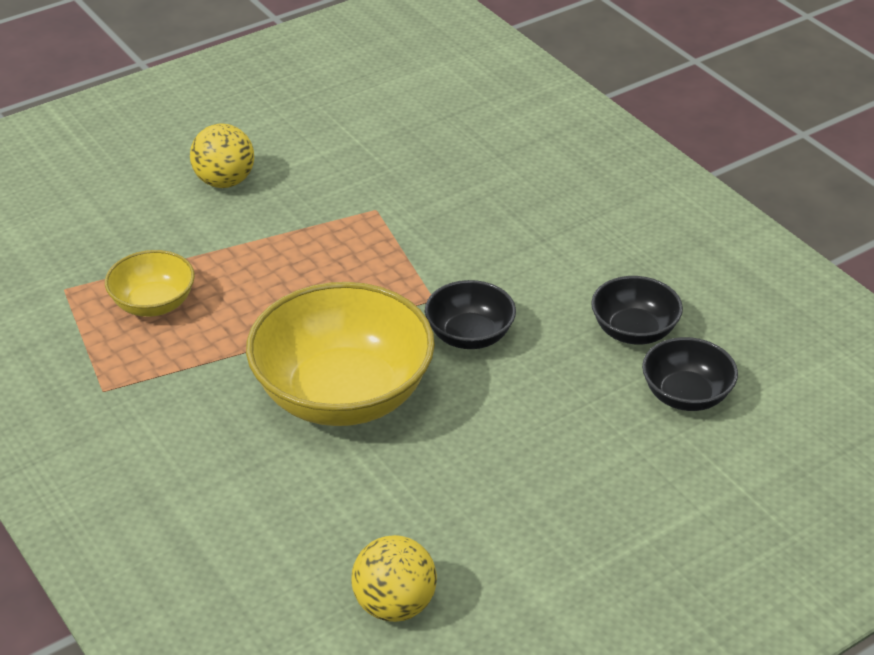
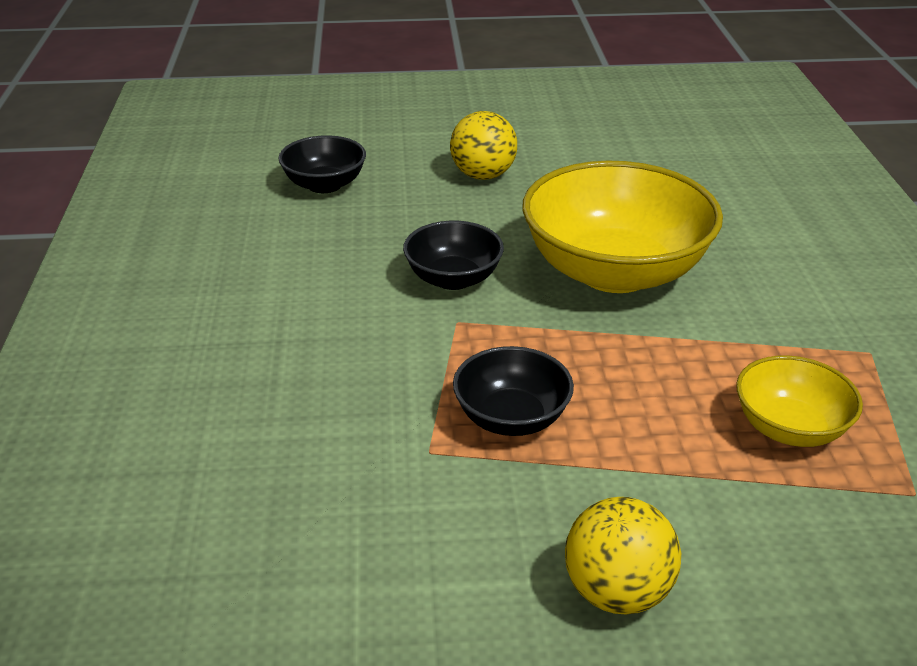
camera: 150 degrees left, 5 degrees down
(394, 605) = (659, 149): yellow ball -> yellow ball (483, 175)
(634, 331) = (303, 235): black bowl -> black bowl (511, 418)

